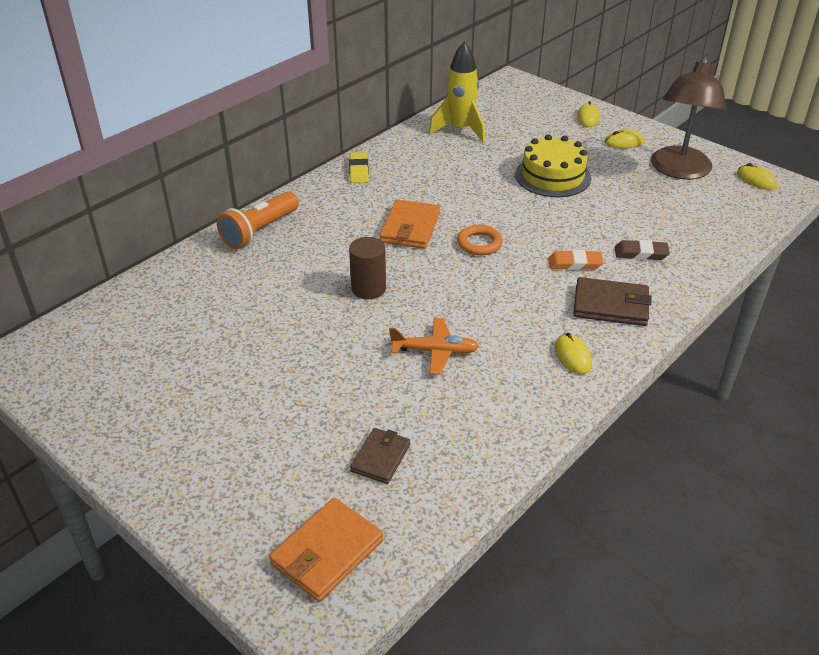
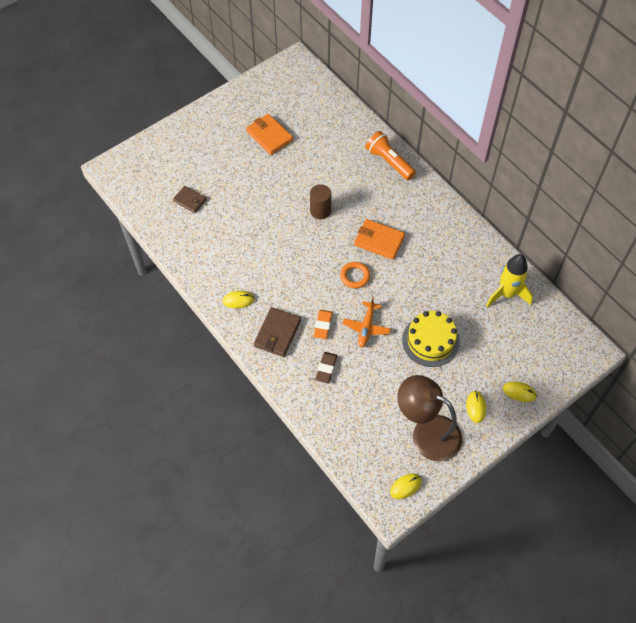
camera: 100 degrees right, 20 degrees up
(327, 552) = (143, 175): orange wallet -> orange wallet (269, 136)
(359, 170) = (454, 221): yellow eraser -> none
(435, 351) = (258, 234): orange plane -> orange plane (366, 327)

